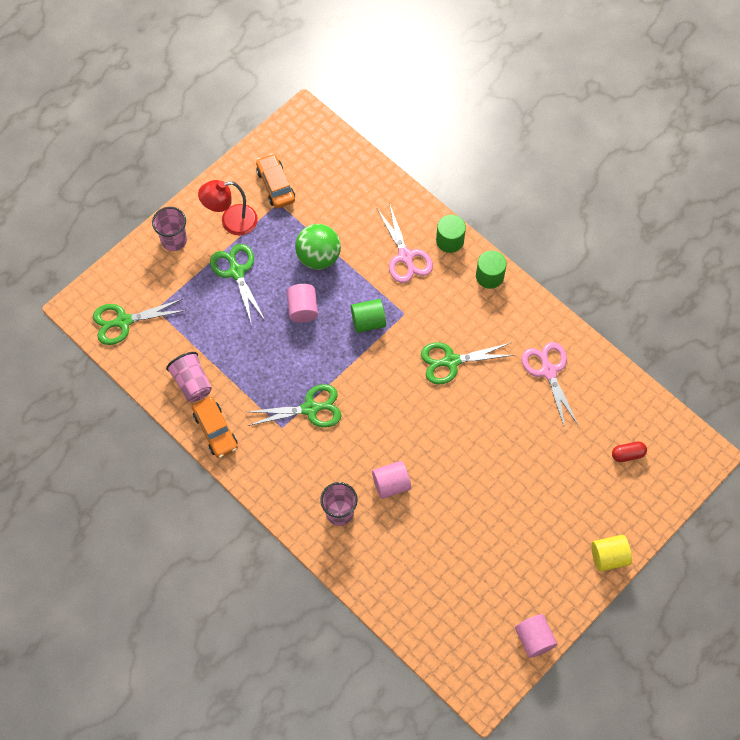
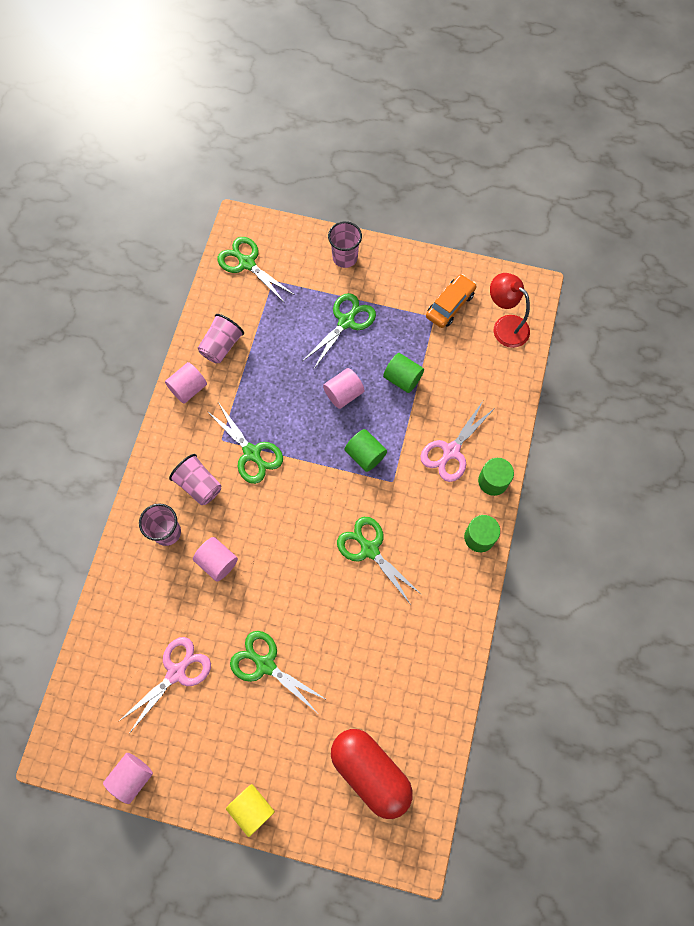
camera: 60 degrees right, 5 degrees up
(215, 430) = (188, 388): orange car -> pink cylinder
(231, 222) = (391, 291): red lamp -> red lamp (505, 326)
(312, 466) = (199, 485): none -> pink cup
(318, 257) = (402, 378): green ball -> green cylinder
(500, 489) = (265, 665): none -> green scissors
(548, 371) = (413, 646): pink scissors -> pink scissors (176, 673)
(628, 454) = (370, 772): red capsule -> red capsule, size x2.40

